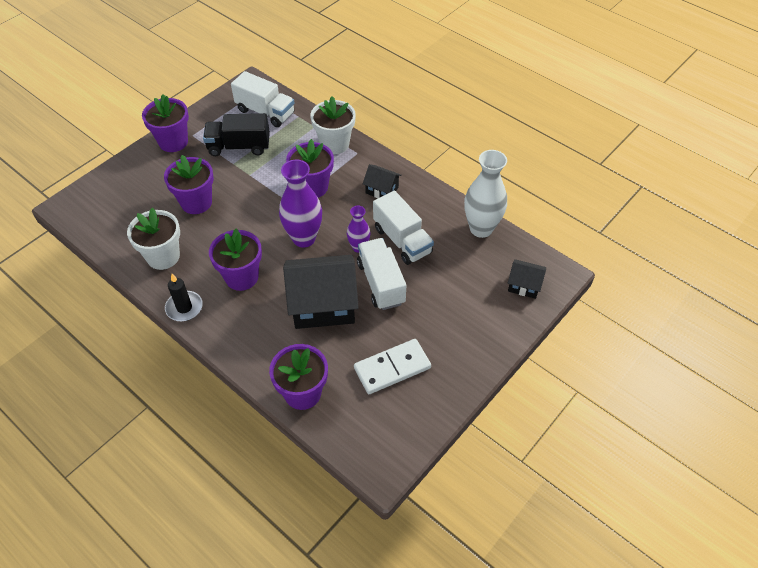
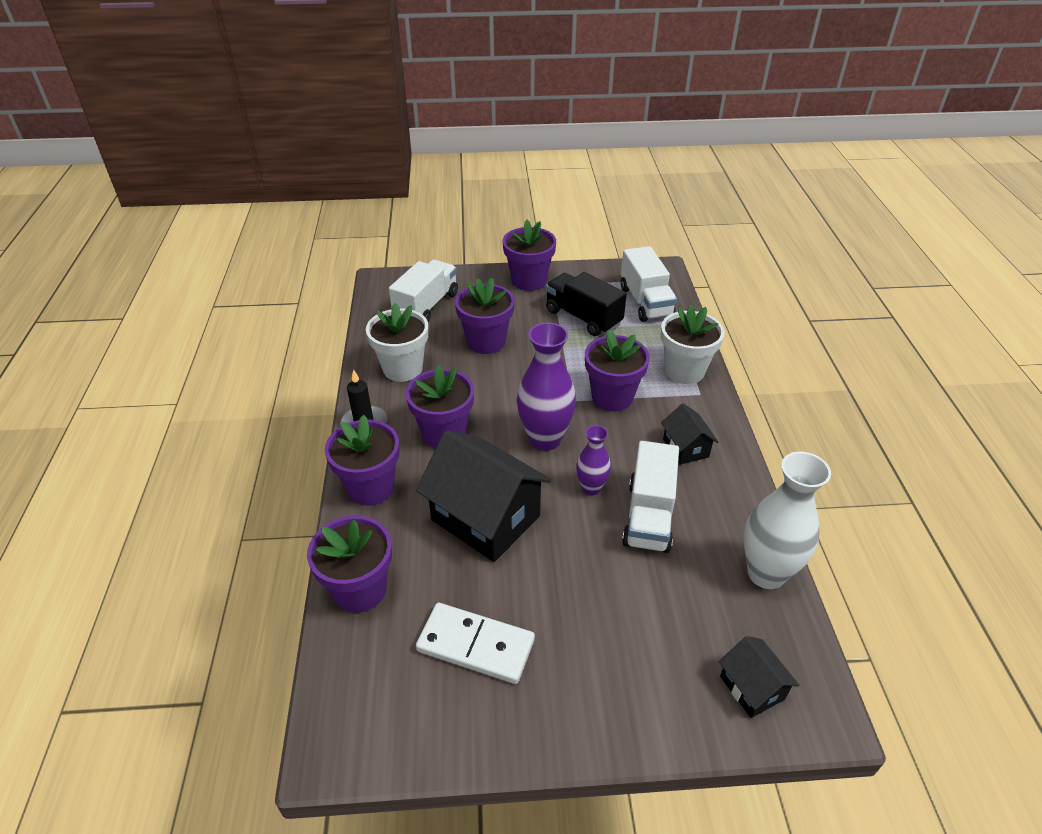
camera: 45 degrees right, 10 degrees down
(238, 339) = (370, 487): none -> purple flower pot
(381, 283) = (572, 543): white truck -> white truck (426, 306)

